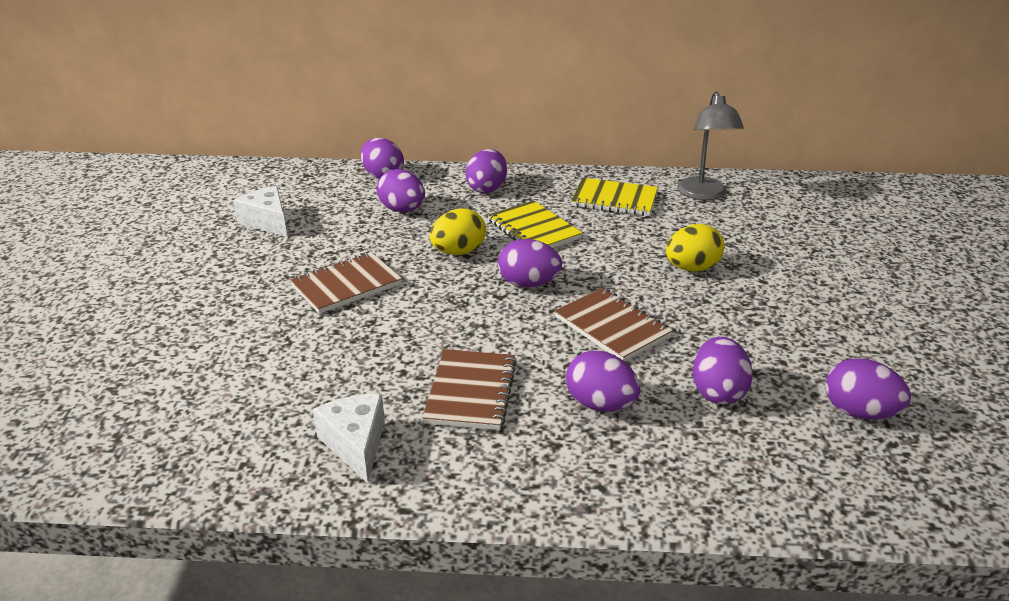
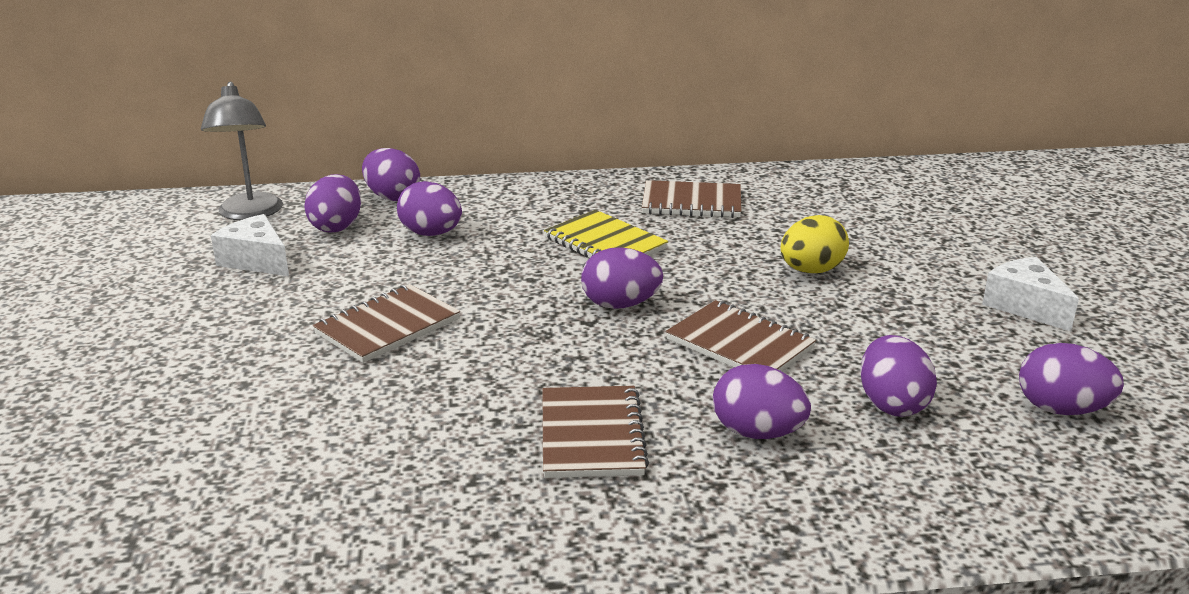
camera: 10 degrees left, 5 degrees down
(355, 444) = (463, 513): white cheese -> white cheese (1025, 306)
(458, 252) = (519, 276): yellow egg -> none
(487, 188) = (530, 202): purple egg -> purple egg (336, 227)
(614, 199) = (691, 202): yellow notebook -> brown notebook
(704, 194) = (796, 189): grey lamp -> grey lamp (250, 214)

